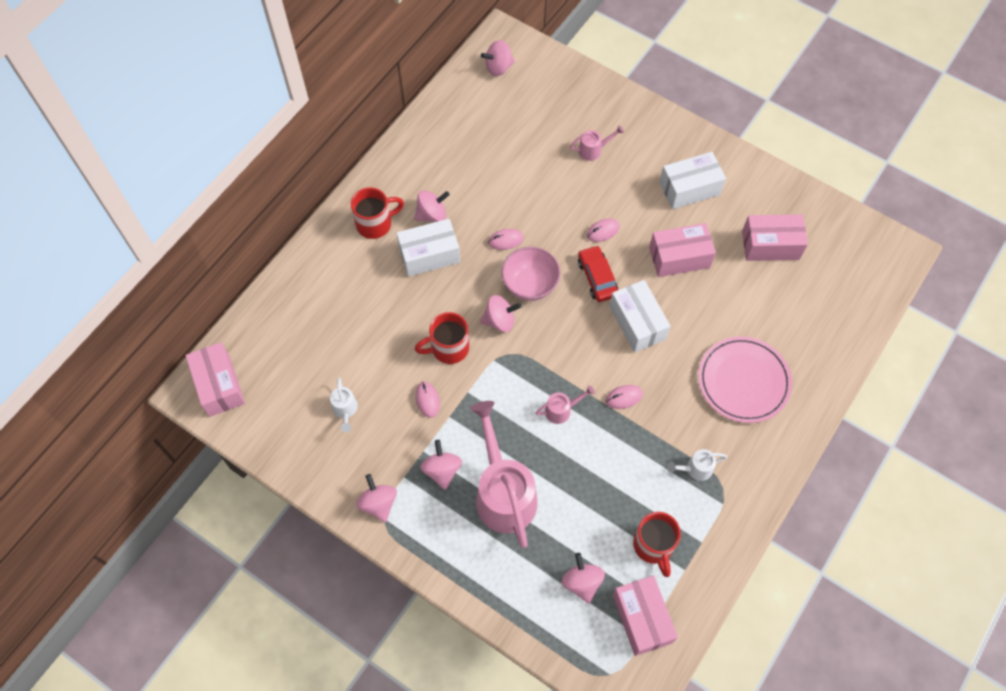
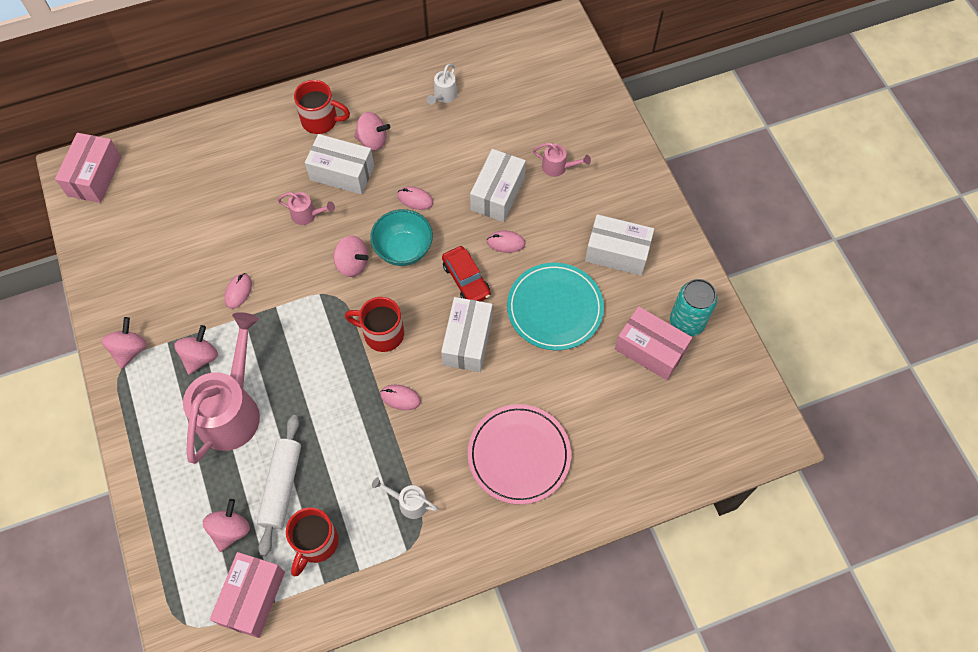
camera: 35 degrees right, 0 degrees up
(345, 410) = (169, 258): white watering can -> white watering can (443, 96)
(448, 348) = (291, 260): red mug -> red mug (382, 334)
(498, 67) = (535, 48): pink spinning top -> none
(530, 284) = (403, 249): pink bowl -> turquoise bowl
(562, 410) = (339, 373): pink watering can -> pink watering can (307, 215)
(565, 198) = (497, 194): none -> white box
(592, 523) = (281, 487): none -> white rolling pin
(597, 278) = (466, 280): red car -> red car turned 135 degrees clockwise
(679, 257) = (555, 308): pink box -> turquoise plate
(779, 209) = (687, 322): none -> turquoise can

